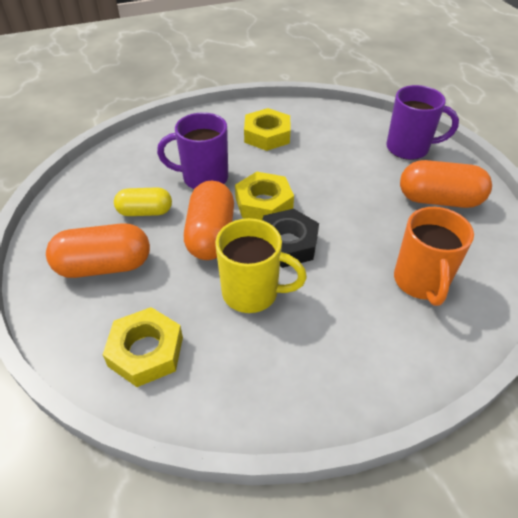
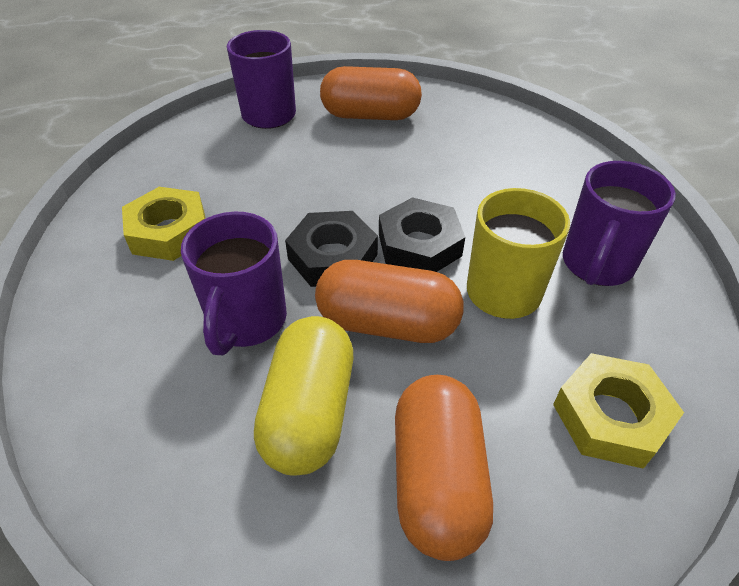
camera: 80 degrees left, 0 degrees up
(145, 212) = (309, 412): yellow capsule -> yellow capsule, size x1.56
(264, 203) = (332, 257): yellow nut -> black nut
(294, 354) = (596, 265): none -> purple mug
(421, 282) = (492, 155): orange mug -> none
(439, 200) = (370, 115): orange capsule -> orange capsule turned 75 degrees clockwise

